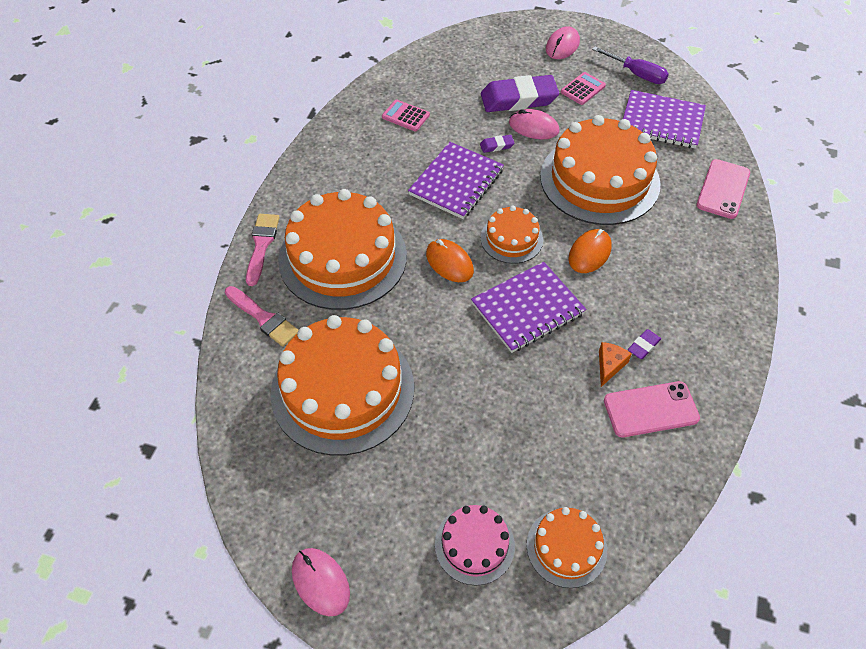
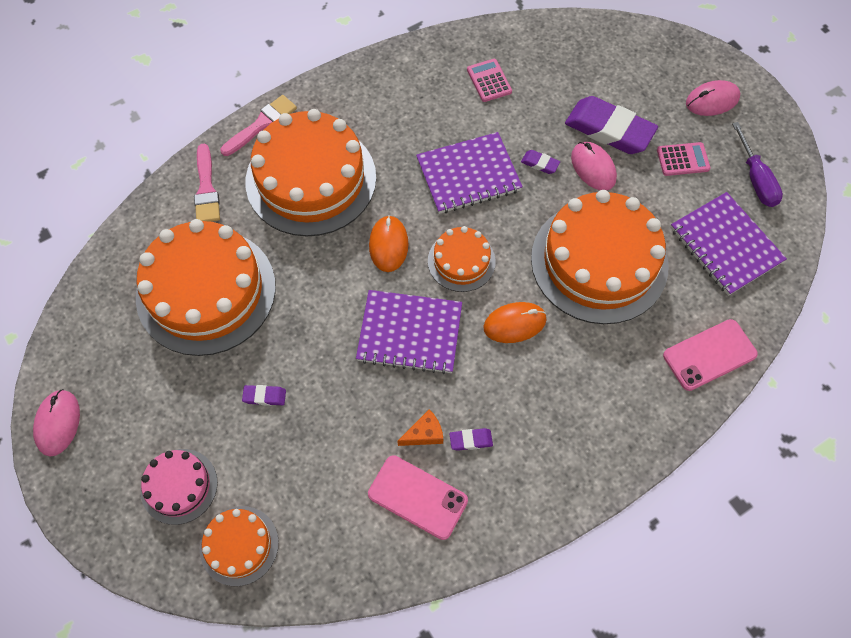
camera: 40 degrees right, 10 degrees up
(470, 428) = (264, 396): none -> purple eraser

